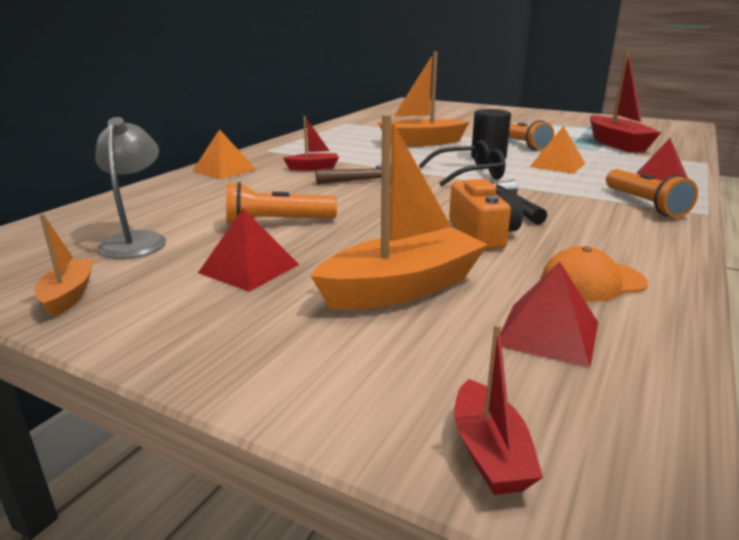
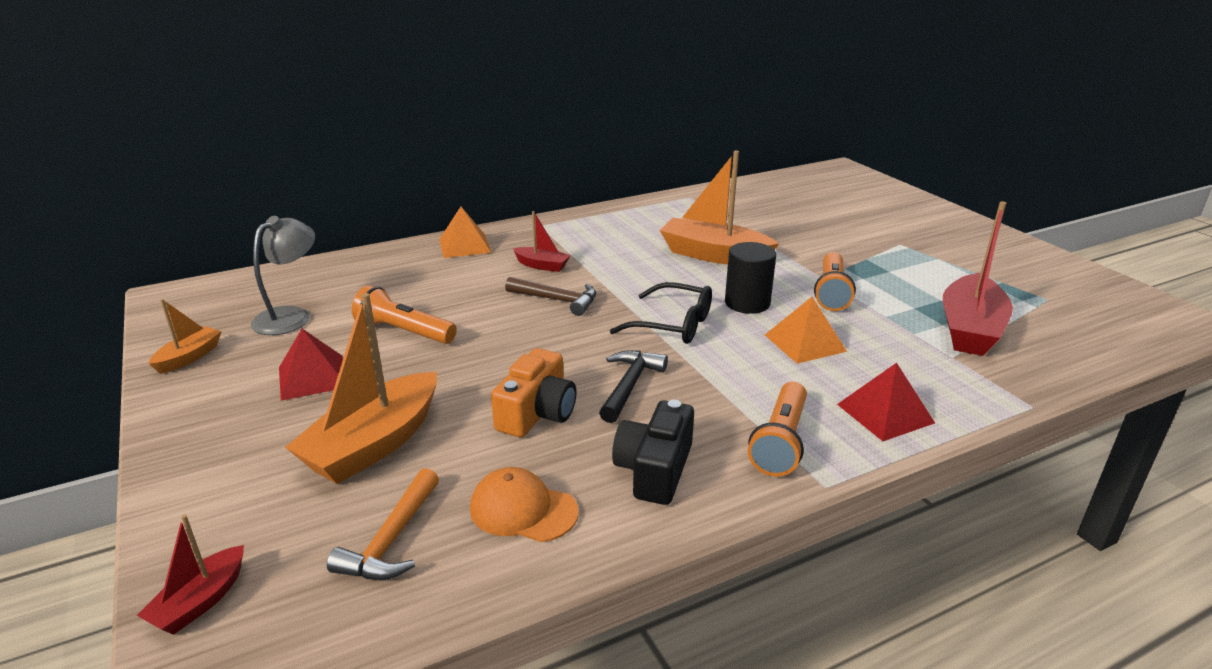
camera: 35 degrees right, 5 degrees up
(402, 288) = (374, 444): orange boat -> orange boat turned 120 degrees clockwise
(548, 333) = (392, 539): red pyramid -> orange hammer
(615, 236) = (654, 469): none -> black camera

